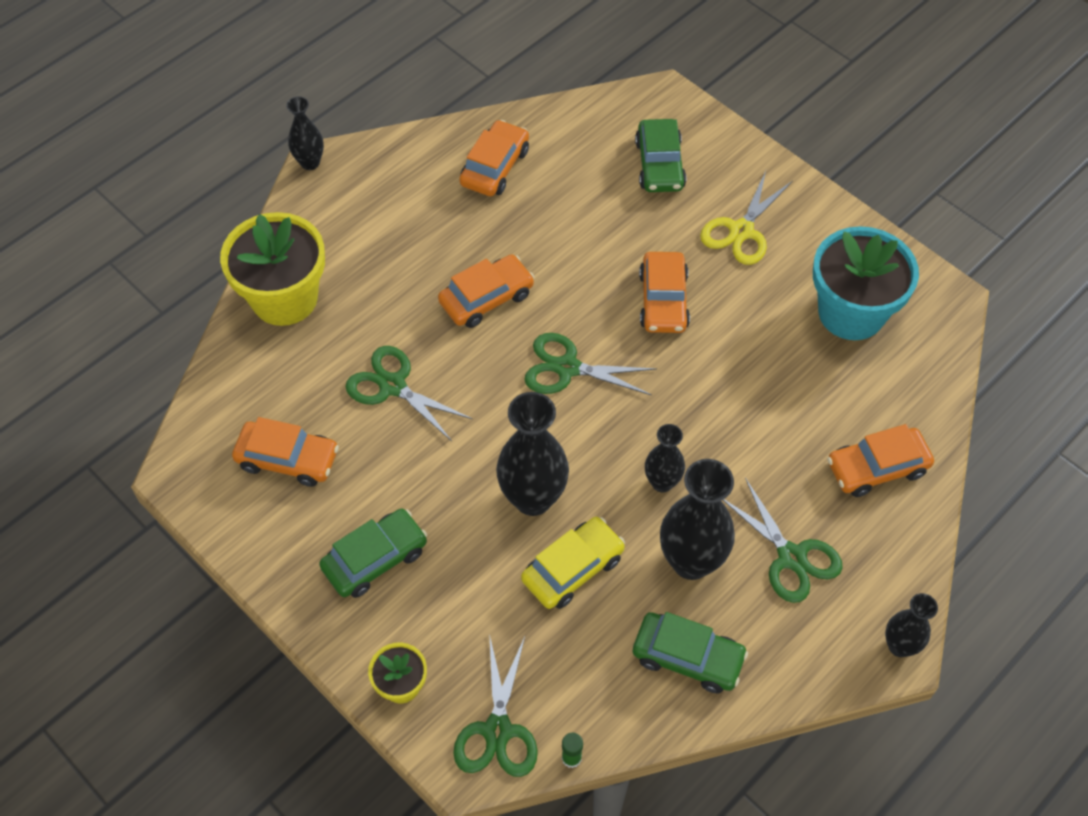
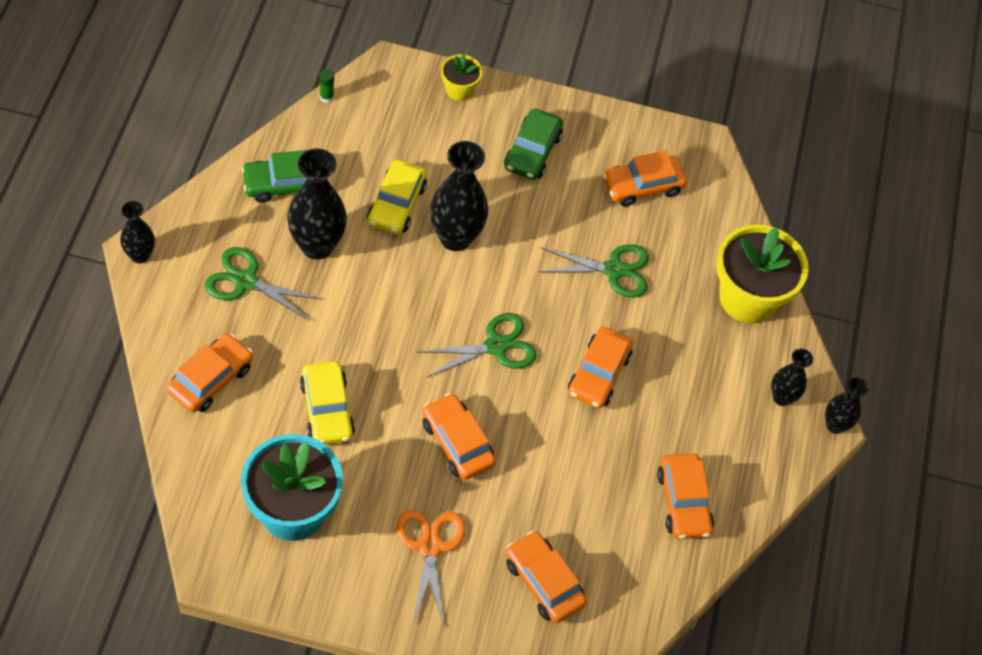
camera: 140 degrees right, 0 degrees up
(497, 730) = (382, 92): green scissors -> none
(659, 164) = (543, 582): green car -> orange car
(662, 482) = (370, 291): black vase -> black vase (782, 397)
(741, 231) = (430, 547): yellow scissors -> orange scissors
(772, 385) = (327, 409): none -> yellow car

